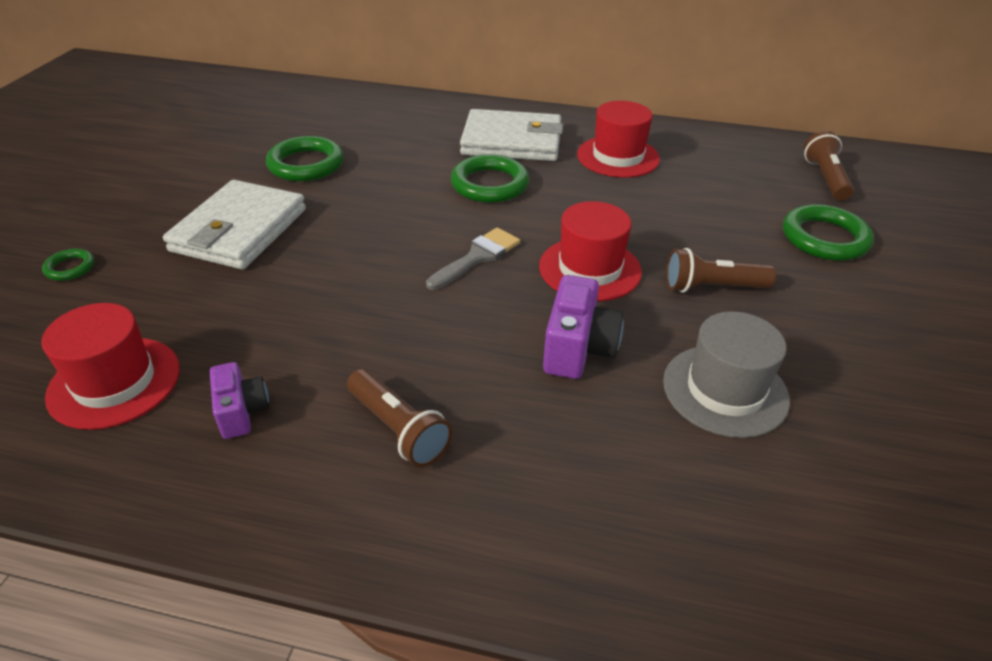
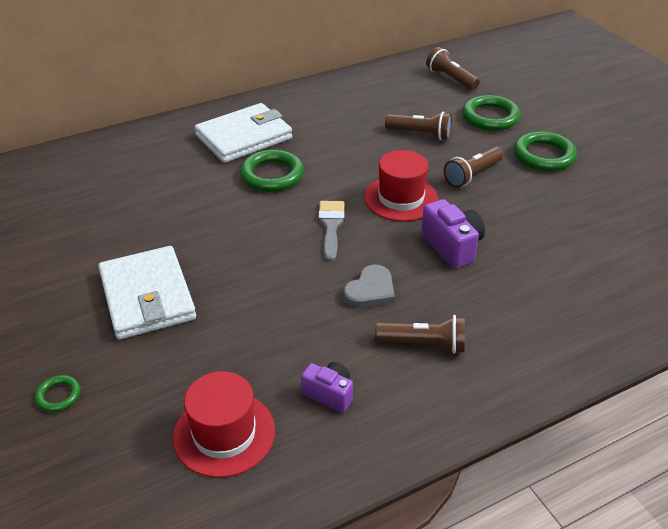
camera: 40 degrees left, 0 degrees up
(306, 164) = (120, 225): green ring -> green ring (544, 155)
(425, 340) = (370, 291): none -> grey heart
(618, 157) = (324, 117): red hat -> none
(705, 217) = (420, 134): none -> brown flashlight
(725, 390) = (540, 226): grey hat -> none

